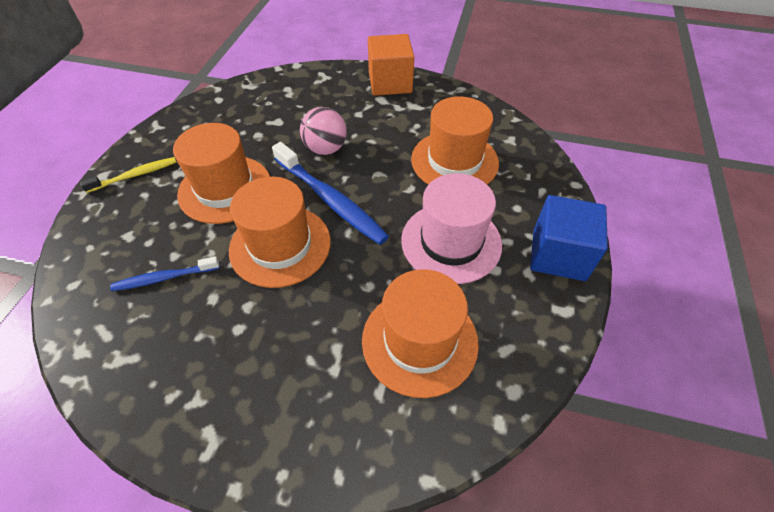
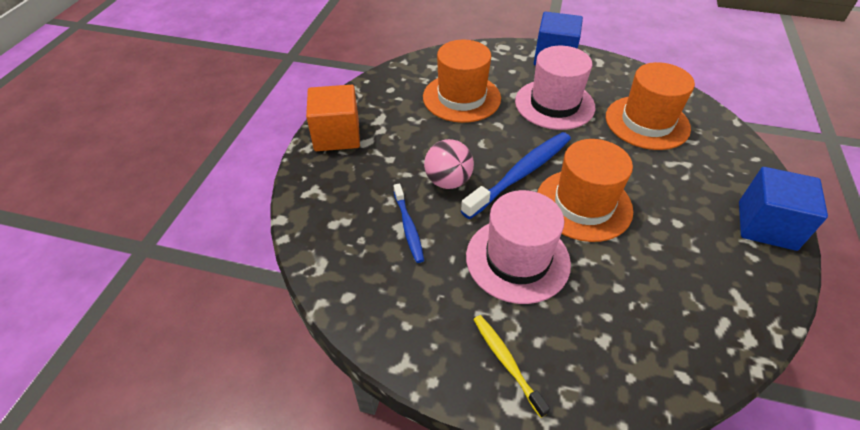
camera: 90 degrees left, 5 degrees down
(164, 278) = (647, 289): blue toothbrush -> blue toothbrush (408, 227)
(211, 434) = (766, 225): none -> blue cube
(225, 189) = (517, 259): orange hat -> pink hat

